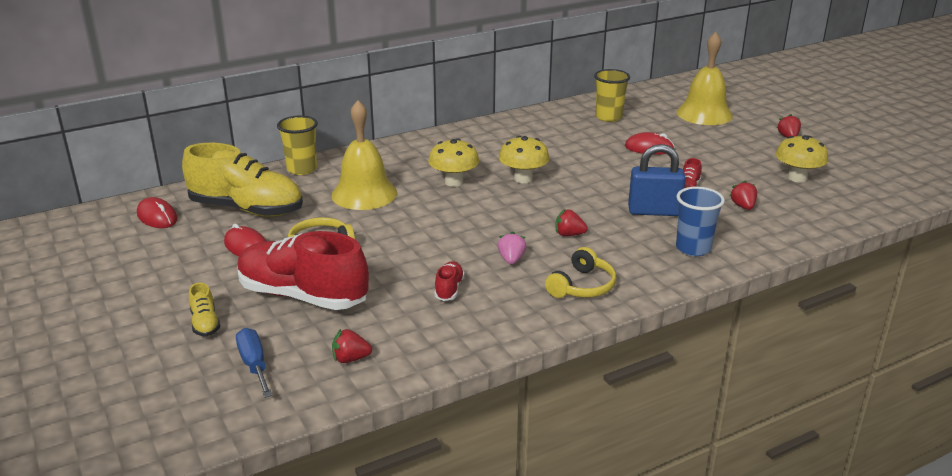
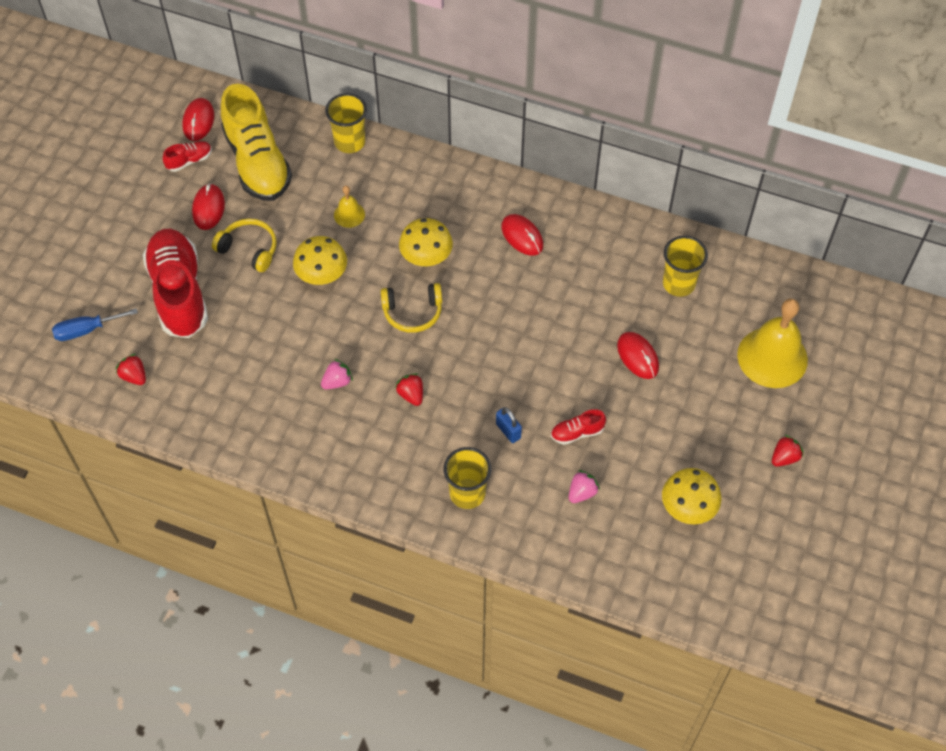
camera: 50 degrees right, 30 degrees up
(205, 323) = (104, 267): yellow shoe -> none
(254, 365) = (86, 330): blue screwdriver -> blue screwdriver turned 135 degrees counterclockwise
(364, 194) = (349, 214): yellow bell -> yellow bell, size x0.47
(449, 289) = (262, 371): red shoe -> red shoe (189, 161)
(492, 145) = (522, 236): none -> red mouse
(523, 179) = (479, 301): yellow mushroom -> yellow mushroom (322, 276)
(582, 286) = (339, 451): yellow headphones -> yellow headphones (412, 312)
(654, 211) = (508, 431): blue padlock -> blue padlock, size x0.54
(693, 248) = (467, 493): blue cup -> yellow cup
(743, 206) = (582, 492): red strawberry -> pink strawberry

